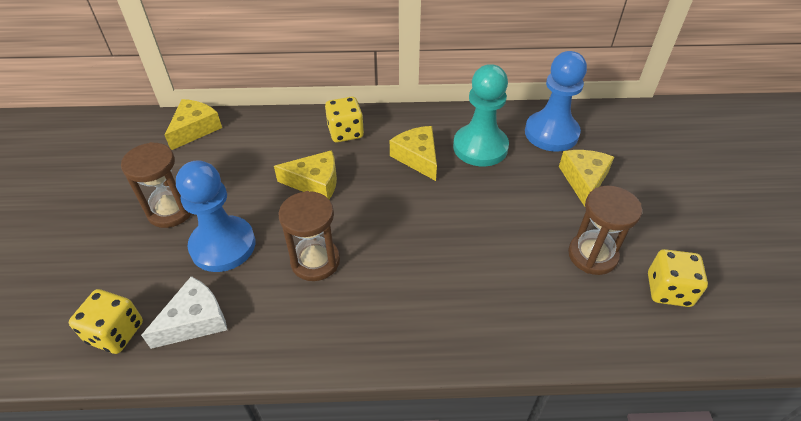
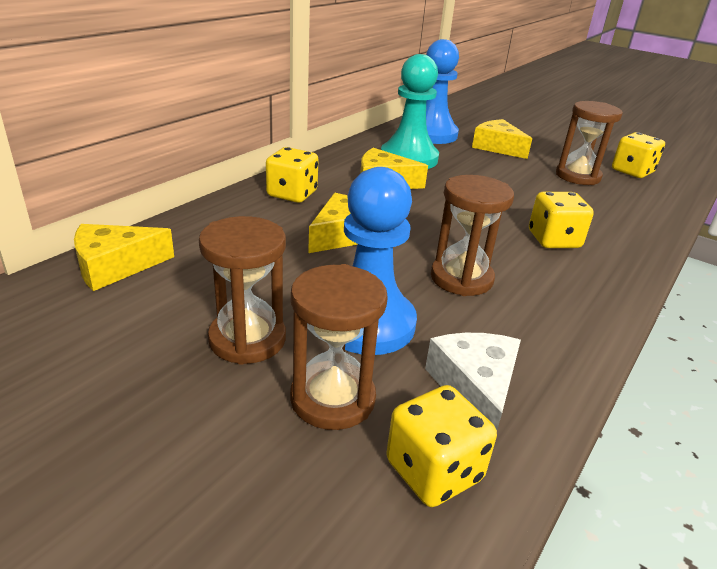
camera: 55 degrees left, 15 degrees down
(145, 268) = (332, 399): none -> brown hourglass
(195, 129) = (115, 266): yellow cheese -> yellow cheese turned 90 degrees counterclockwise
(431, 286) = (554, 240): none -> yellow dice

